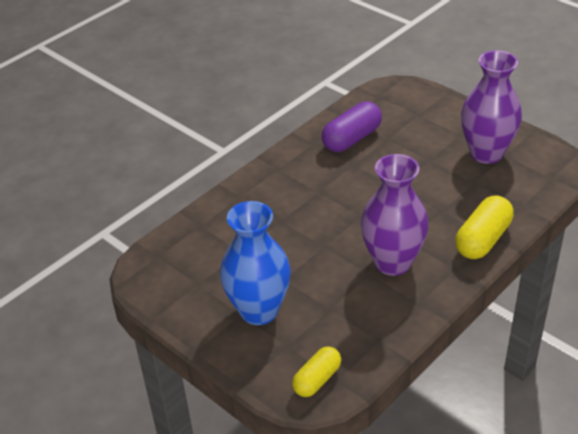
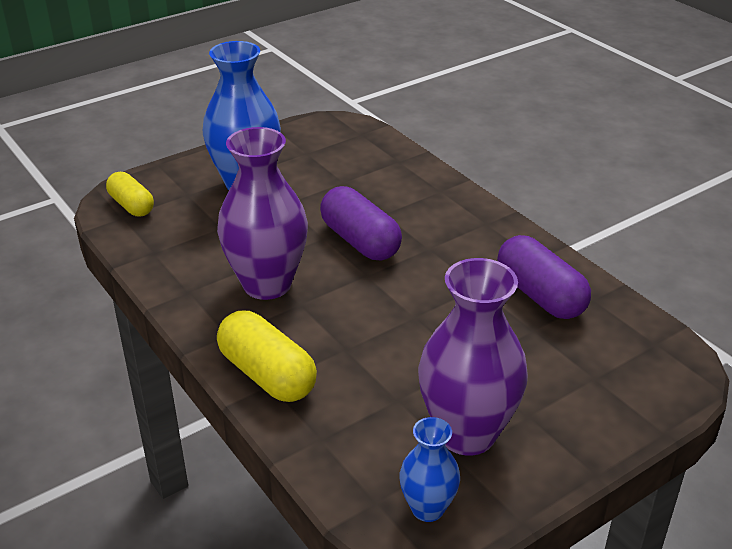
camera: 100 degrees right, 5 degrees down
(321, 226) = (360, 241): none -> purple capsule
(545, 160) = (427, 508): none -> blue vase

